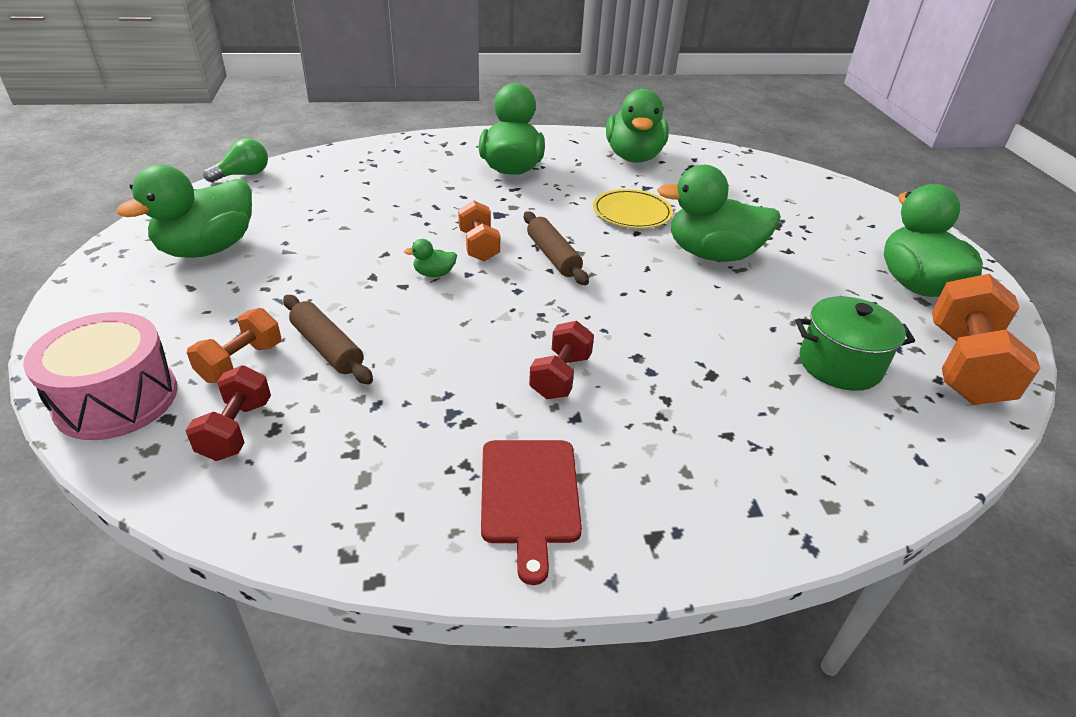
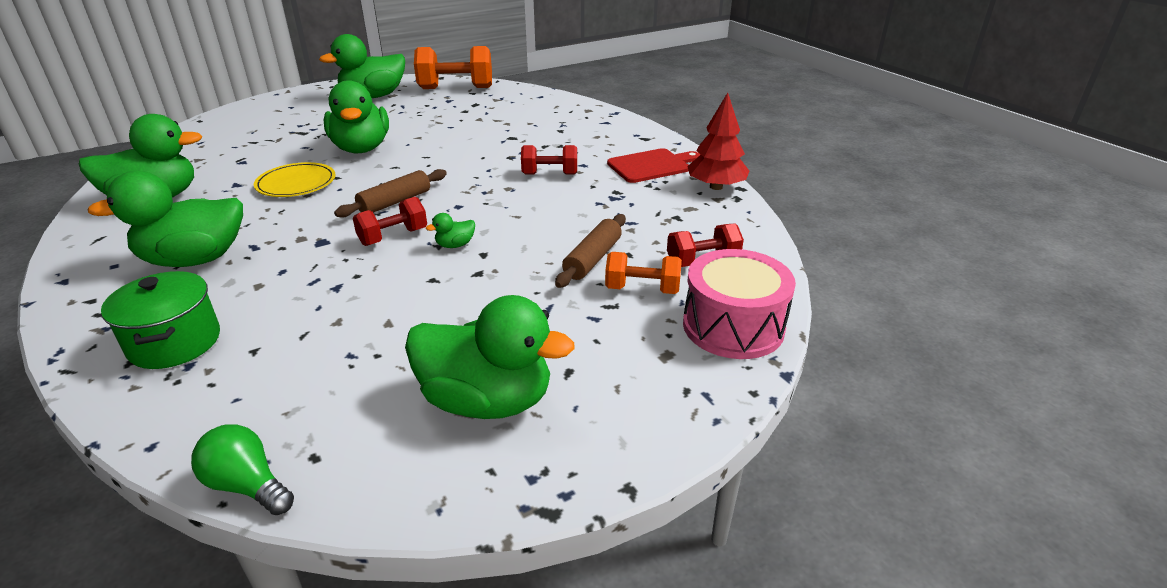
camera: 110 degrees left, 5 degrees down
(402, 546) = (716, 187): none -> red tree
(434, 274) = (455, 245): green duck -> green duck turned 90 degrees clockwise
(479, 246) = (393, 237): orange dumbbell -> red dumbbell
(839, 365) = (476, 111): green pot -> green pot (175, 342)

